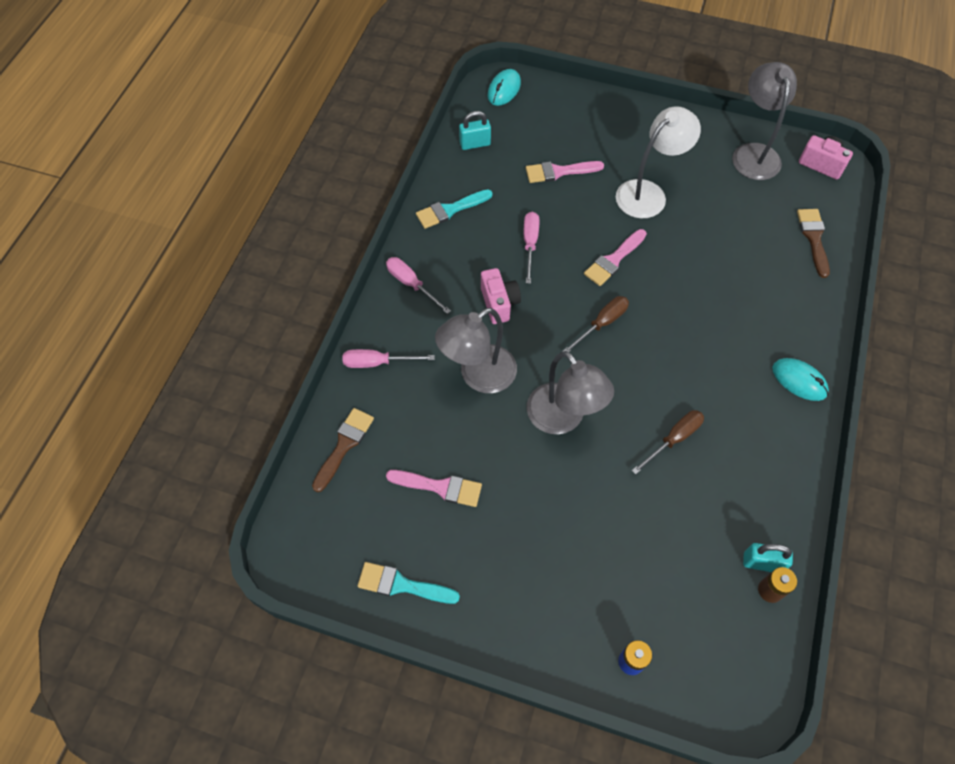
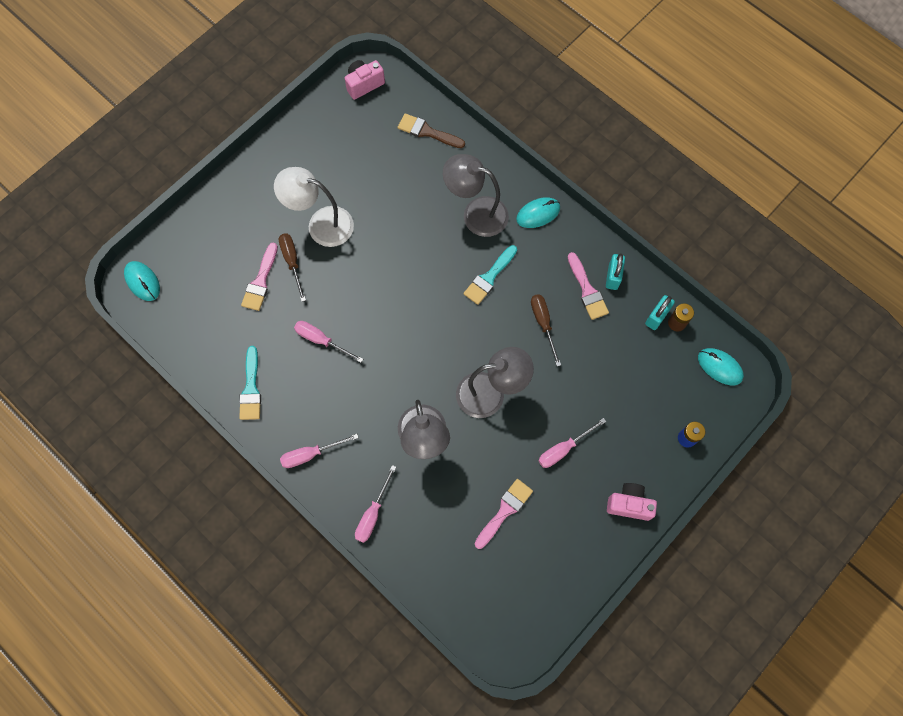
camera: 65 degrees left, 10 degrees up
(344, 445) = (435, 571): brown brush -> none
(402, 585) = (569, 572): turquoise brush -> turquoise brush (489, 277)
(475, 144) = (190, 335): turquoise padlock -> turquoise padlock (613, 277)
(499, 303) = (366, 392): pink camera -> pink camera (629, 504)
(541, 520) = (563, 449): none -> pink screwdriver
(602, 324) = (424, 323): brown screwdriver -> brown screwdriver (292, 262)
(613, 260) = (371, 284): pink brush -> pink brush (587, 290)
(648, 193) = (321, 224): white lamp -> white lamp turned 60 degrees counterclockwise
(746, 668) = (719, 367): none -> turquoise mouse
(753, 153) = (326, 125): grey lamp -> grey lamp (476, 213)

